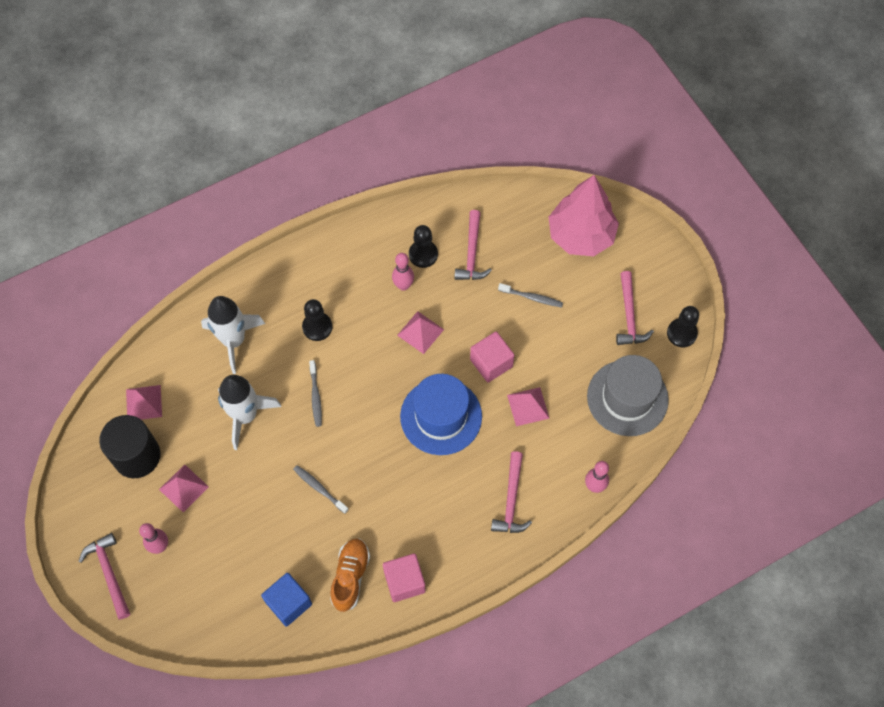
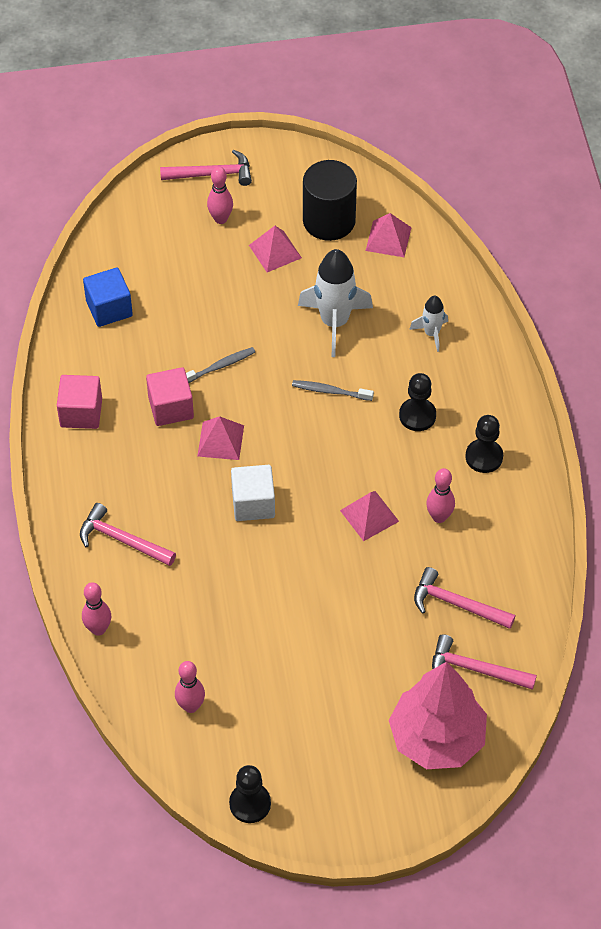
camera: 110 degrees right, 10 degrees down
(234, 340) = (431, 333): white rocket -> white rocket, size x0.54
(350, 577) = (110, 367): orange shoe -> none
(423, 254) = (475, 550): black pawn -> black pawn (484, 457)
(441, 416) = (253, 503): blue hat -> white cube
(491, 363) = (298, 576): pink cube -> pink cube (171, 407)
(528, 406) = (227, 595): pink pyramid -> pink pyramid (220, 440)
(532, 297) = (369, 649): grey toothbrush -> none
(627, 398) = (191, 706): grey hat -> pink bowling pin
(629, 316) = (299, 751): pink hammer -> pink hammer (475, 669)

